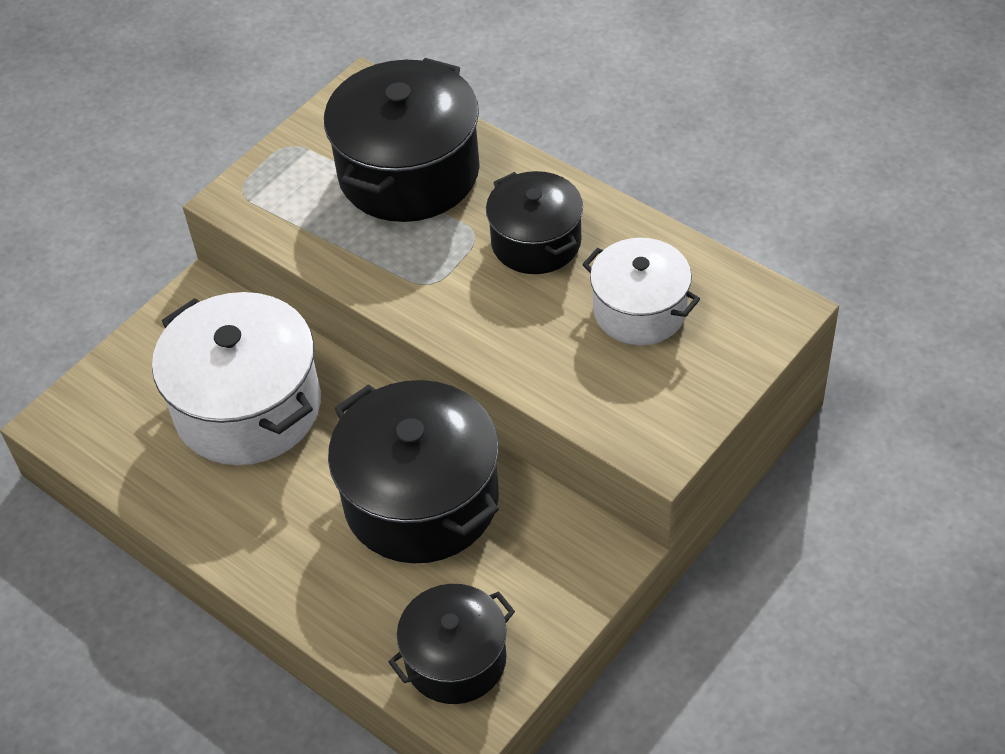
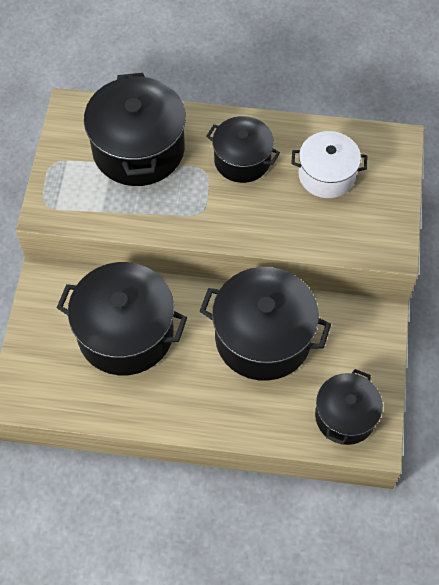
camera: 35 degrees left, 10 degrees up
(248, 407) = (125, 333): white pot -> black pot

